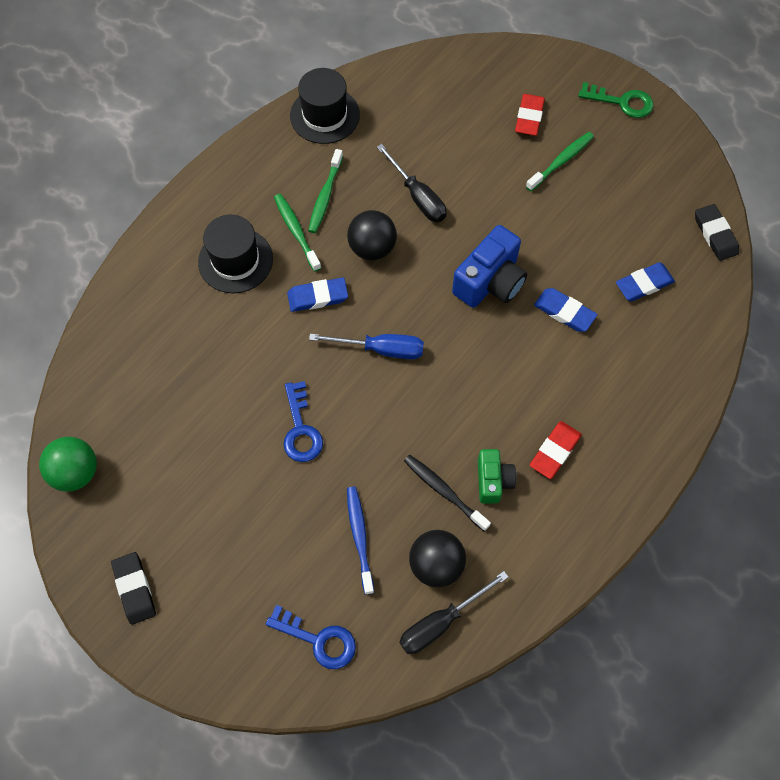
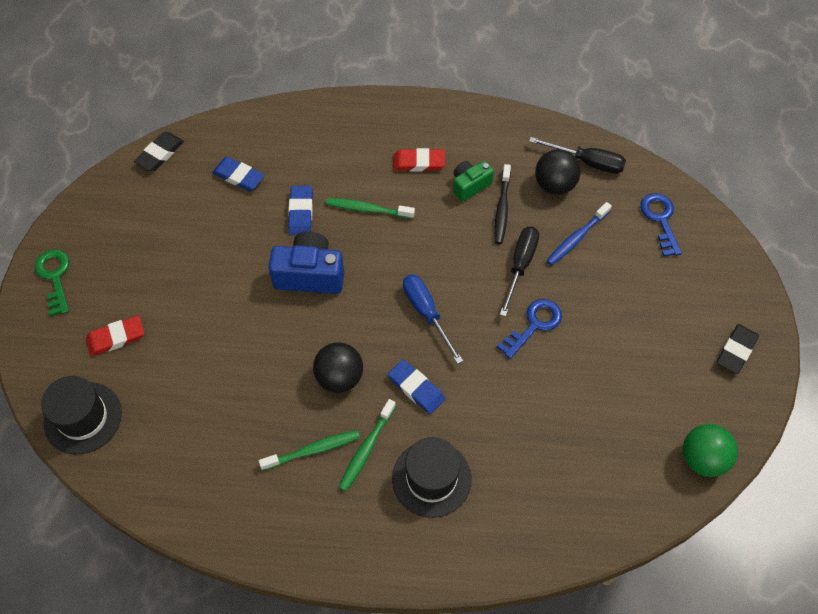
camera: 125 degrees left, 5 degrees down
(324, 115) = (221, 513): black hat -> black hat (83, 418)
(418, 197) = (262, 375): black screwdriver -> black screwdriver (520, 265)
(561, 161) = (152, 288): green toothbrush -> green toothbrush (367, 209)

